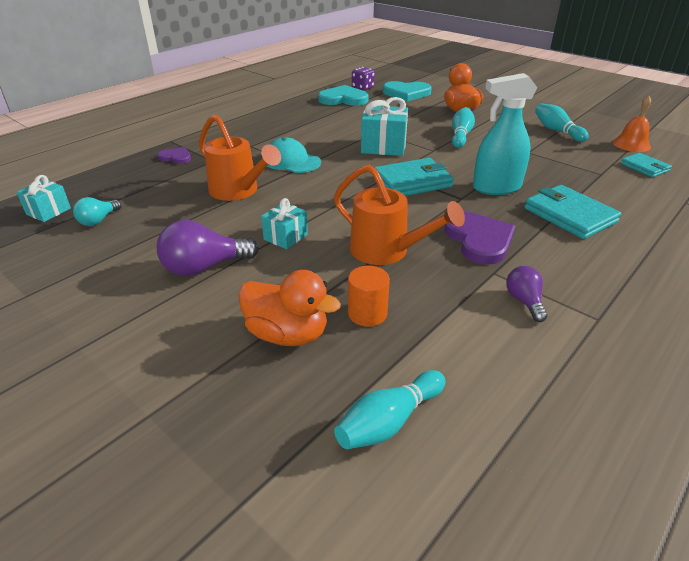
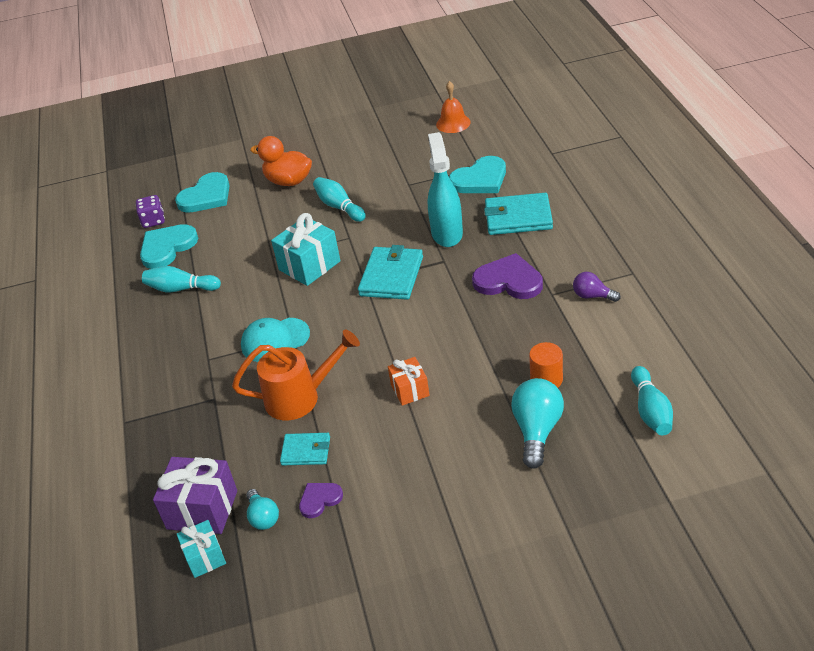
camera: 50 degrees left, 5 degrees up
(97, 194) = (202, 510): none -> purple gift
(176, 157) = (175, 427): purple heart -> purple heart (319, 500)
(204, 267) = (413, 456): purple light bulb -> none
(285, 237) = (410, 390): turquoise gift -> orange gift
(287, 334) = (537, 431): orange duck -> turquoise light bulb
(387, 251) = (481, 337): orange watering can -> none
(496, 188) = (447, 233): turquoise spray bottle -> turquoise spray bottle turned 150 degrees clockwise
(557, 131) = (390, 147): turquoise bowling pin -> turquoise bowling pin (181, 289)
(586, 179) = (480, 179): none -> turquoise heart
(644, 167) = (491, 140): turquoise wallet -> turquoise wallet (306, 451)

